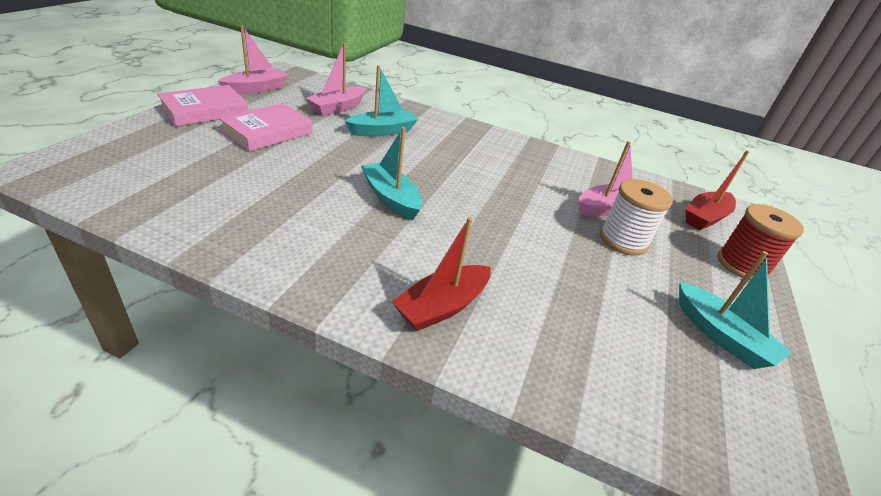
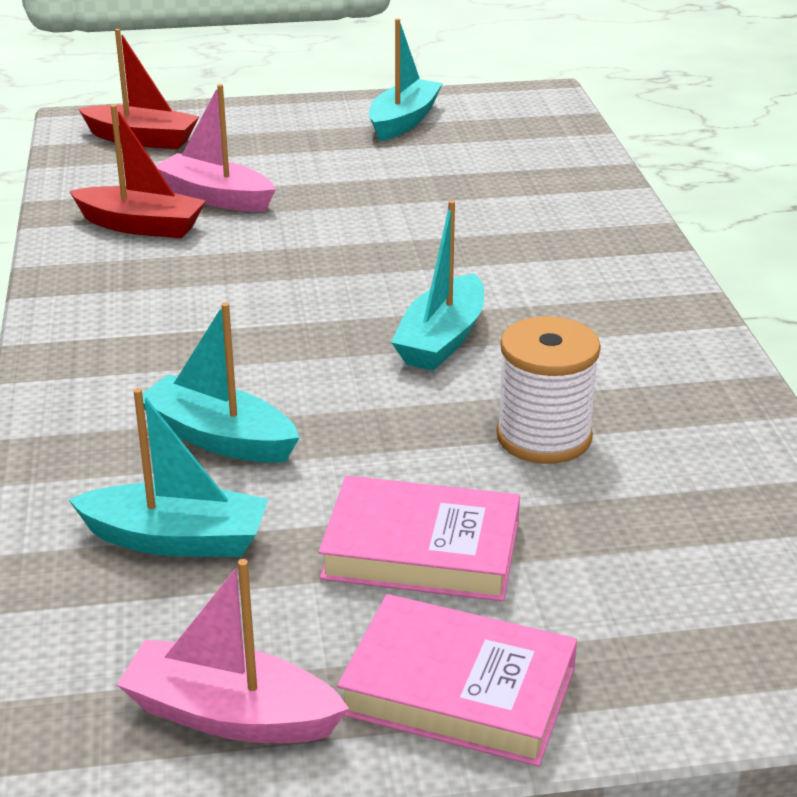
camera: 115 degrees left, 5 degrees down
(337, 108) = (176, 539): pink boat -> turquoise boat
(442, 306) = (589, 243): red boat -> red boat (141, 226)
(623, 240) = (291, 178): white spool -> white spool (544, 437)
(742, 265) = (242, 116): red spool -> none

